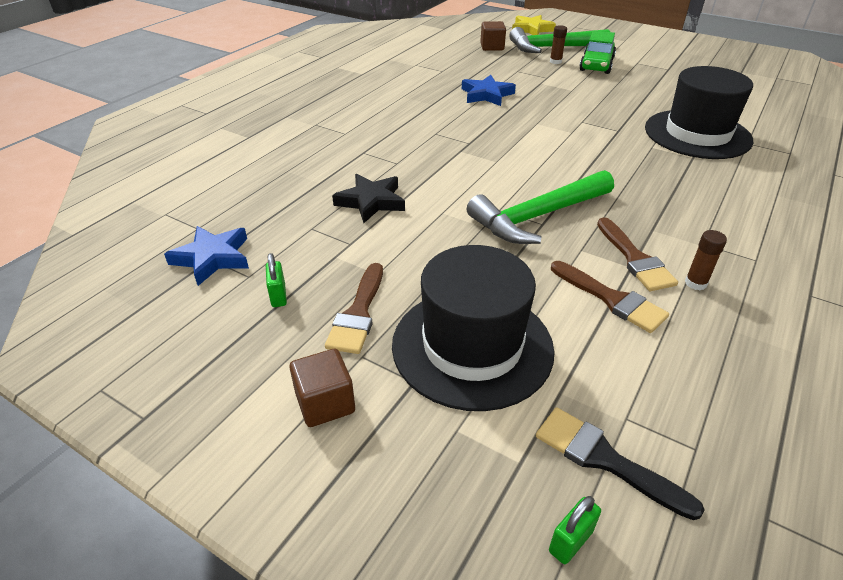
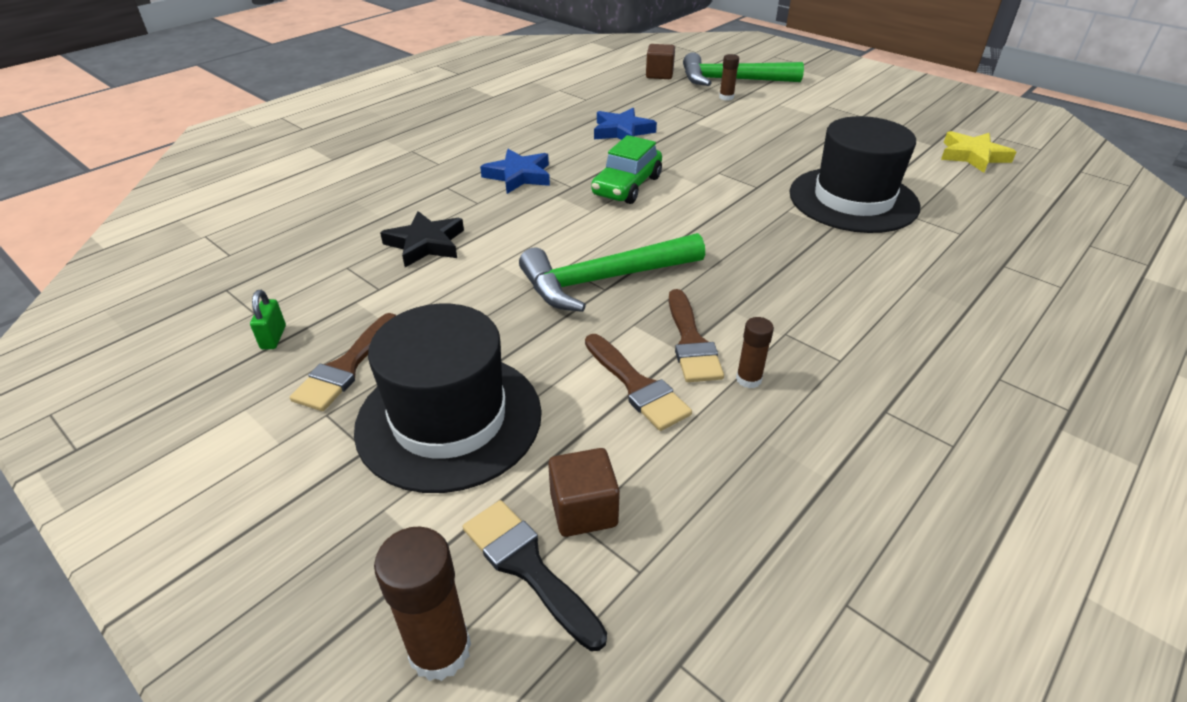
camera: 10 degrees right, 0 degrees up
(212, 258) = (228, 289): blue star -> blue star (519, 176)
(325, 403) = (261, 459): brown cube -> brown cube (583, 510)
(531, 29) = (718, 56): yellow star -> yellow star (972, 156)
(570, 541) = (440, 650): green padlock -> brown glue stick
(596, 65) = (774, 105): green car -> green car (627, 186)

